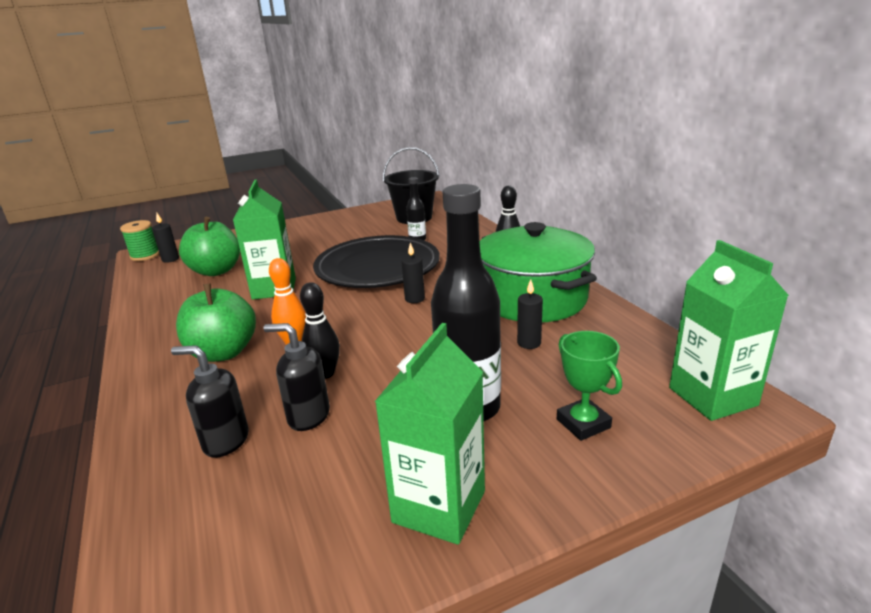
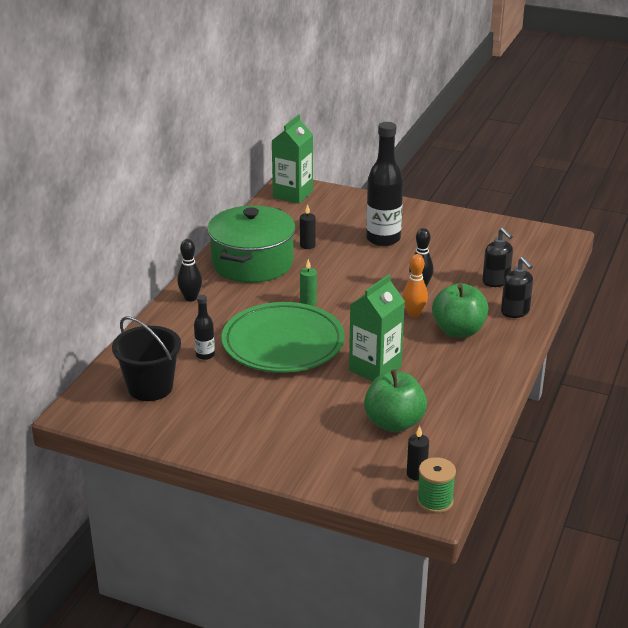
camera: 135 degrees left, 5 degrees up
(308, 416) = (451, 272): black soap dispenser -> black soap dispenser (515, 312)
(377, 268) = (283, 343): black plate -> green plate
(414, 299) = (308, 302): black candle -> green candle
(439, 506) = (442, 222): green carton -> none
(583, 423) = (353, 213): green trophy -> none

